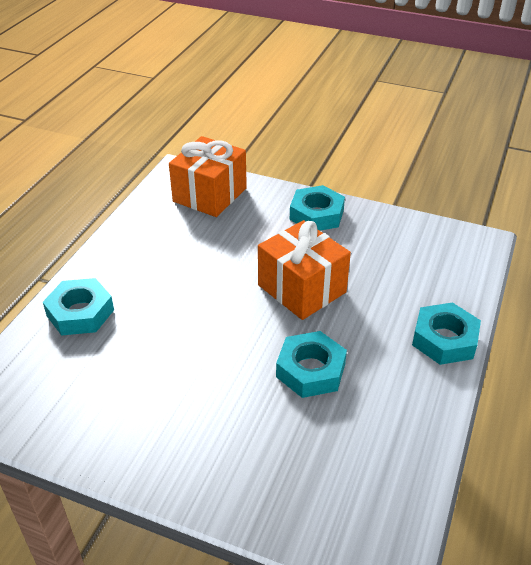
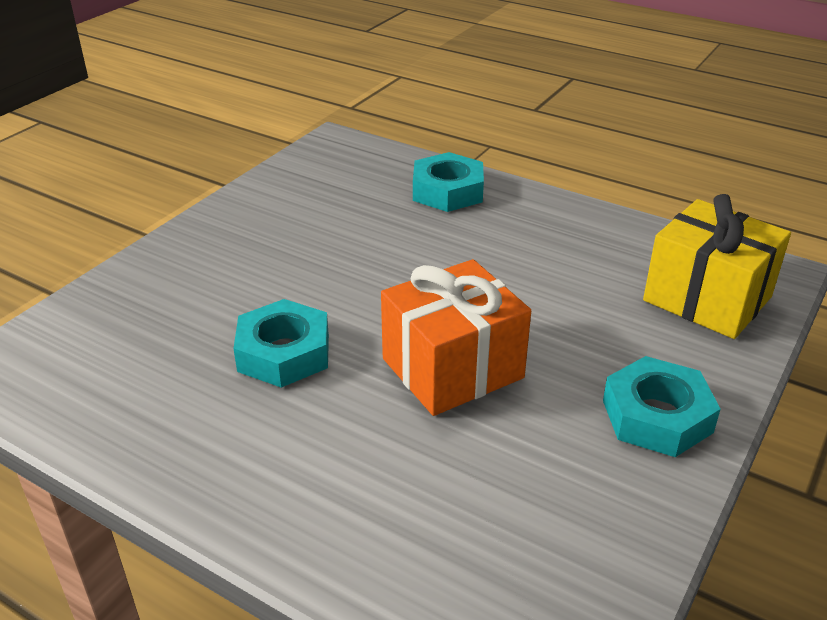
camera: 100 degrees right, 5 degrees down
(210, 195) = (707, 299): orange gift -> yellow gift
(444, 339) = (283, 517): turquoise nut -> none

